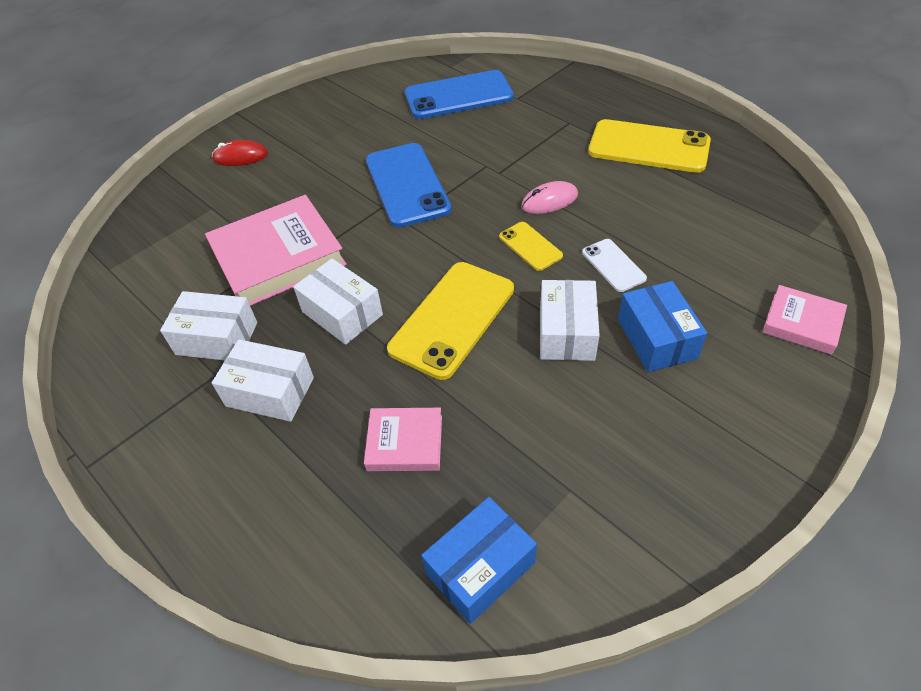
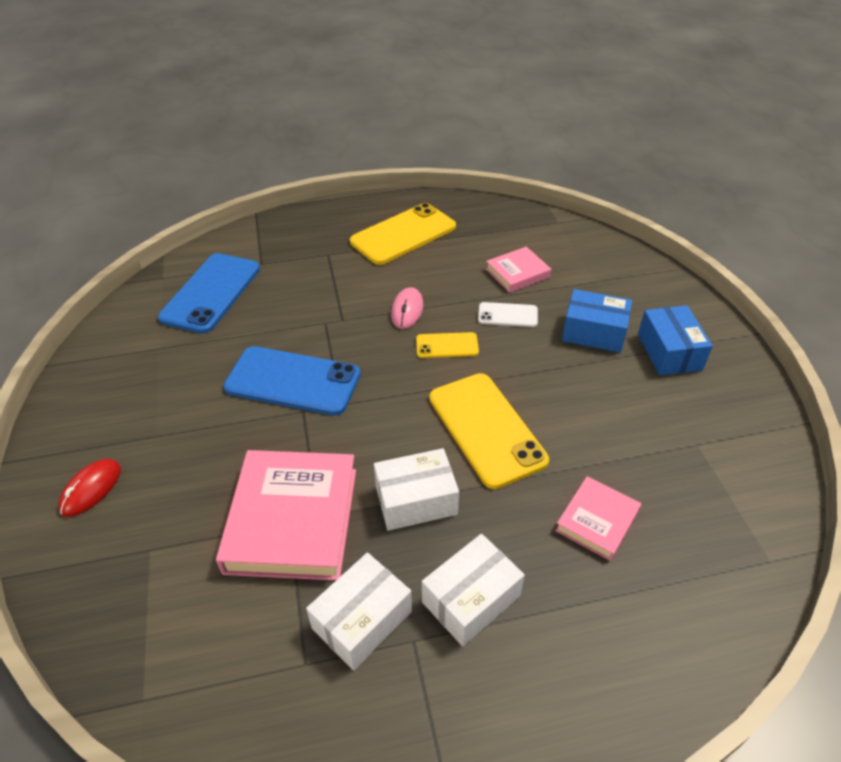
camera: 60 degrees left, 5 degrees down
(480, 568) = (739, 528): blue box -> blue box (669, 352)
(566, 332) = (553, 372): white box -> none
(802, 323) = (628, 267): pink book -> pink book (517, 273)

